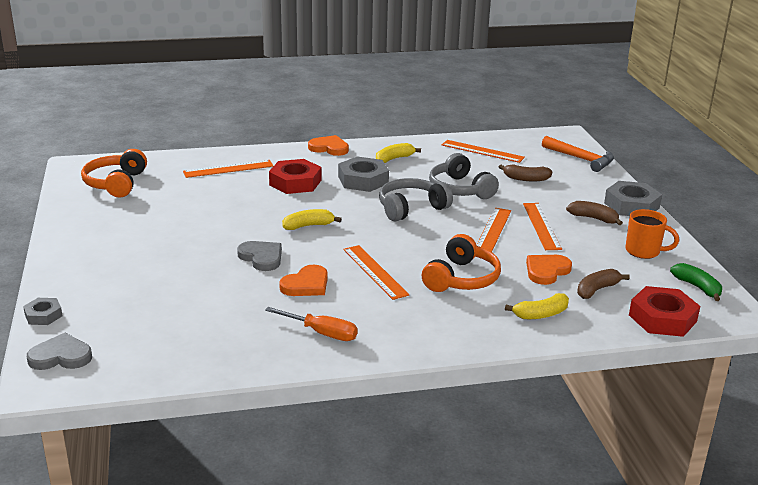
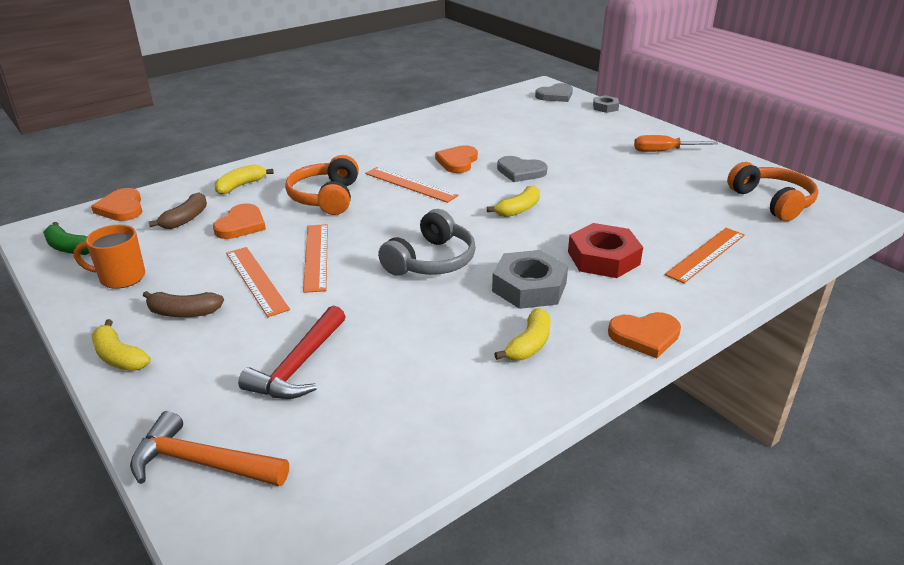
camera: 155 degrees right, 5 degrees up
(322, 333) = (411, 137): orange screwdriver -> orange screwdriver (663, 151)
(460, 189) = (389, 311): grey headphones -> none
(482, 151) = (401, 418): orange ruler -> none
(526, 179) = (298, 365): brown banana -> red hammer
(631, 205) = (119, 357): grey nut -> yellow banana
(662, 318) = (121, 208): red nut -> orange heart

